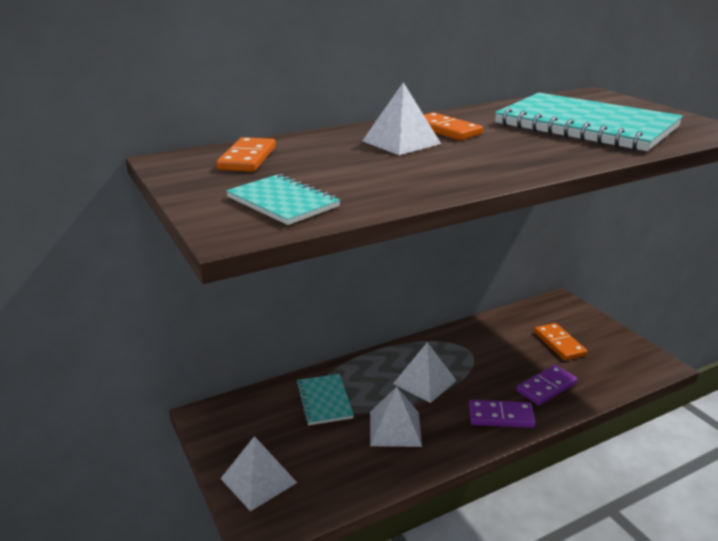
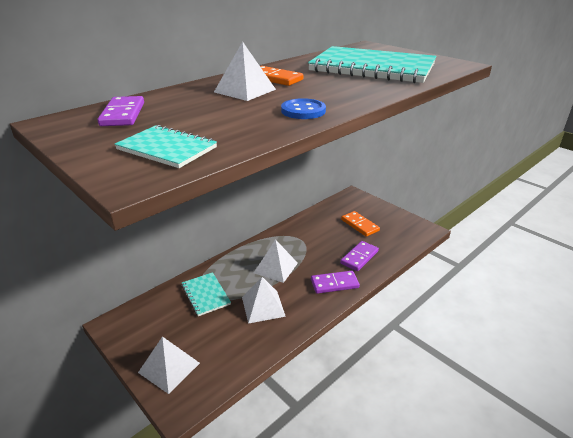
camera: 15 degrees left, 5 degrees up
(248, 158) = (123, 114): orange domino -> purple domino
(463, 174) = (303, 111): none -> blue button

